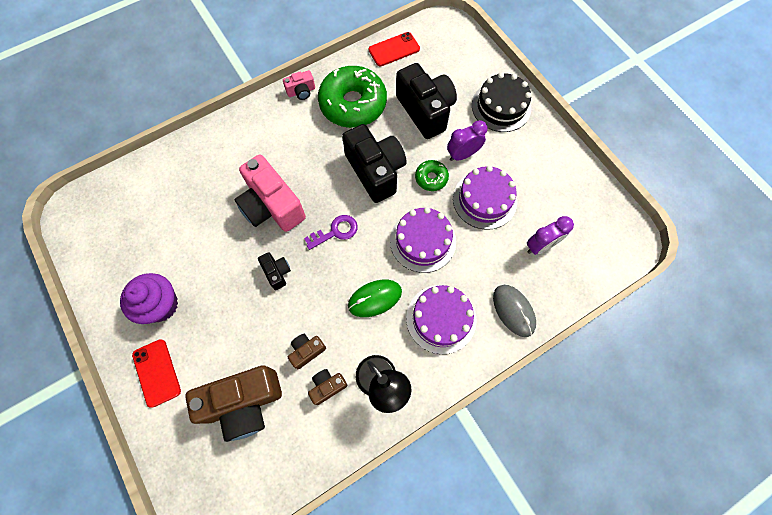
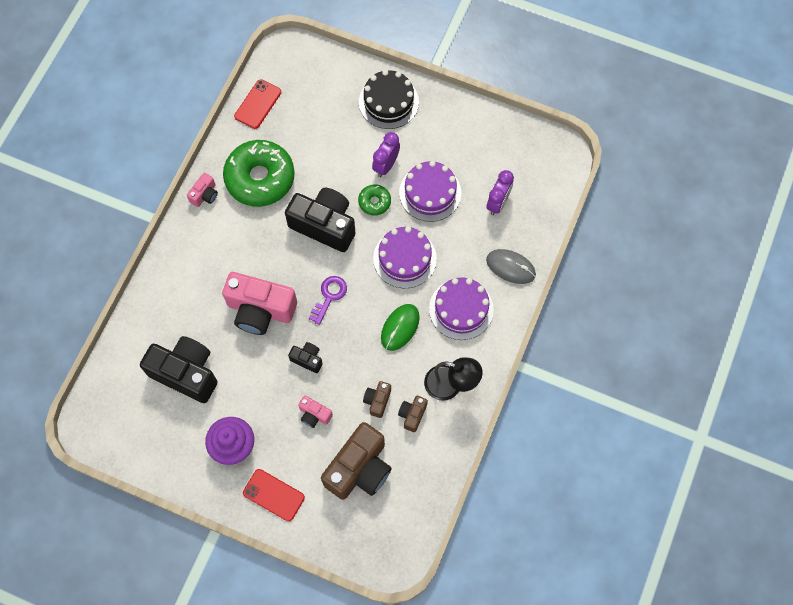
camera: 35 degrees left, 0 degrees up
(245, 325) = (314, 415): none -> pink camera
(425, 111) = (327, 145): black camera -> black camera (186, 373)

